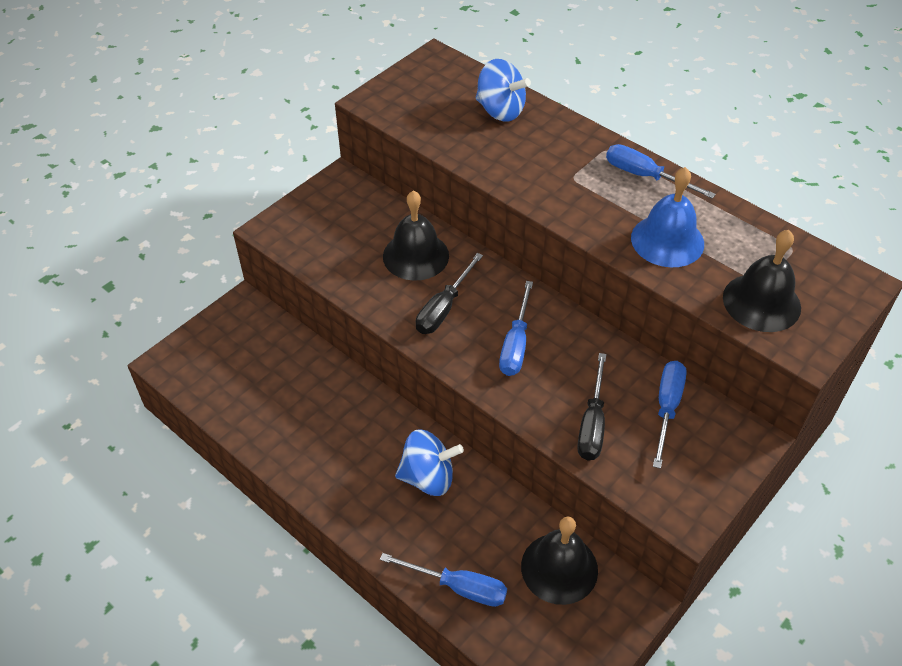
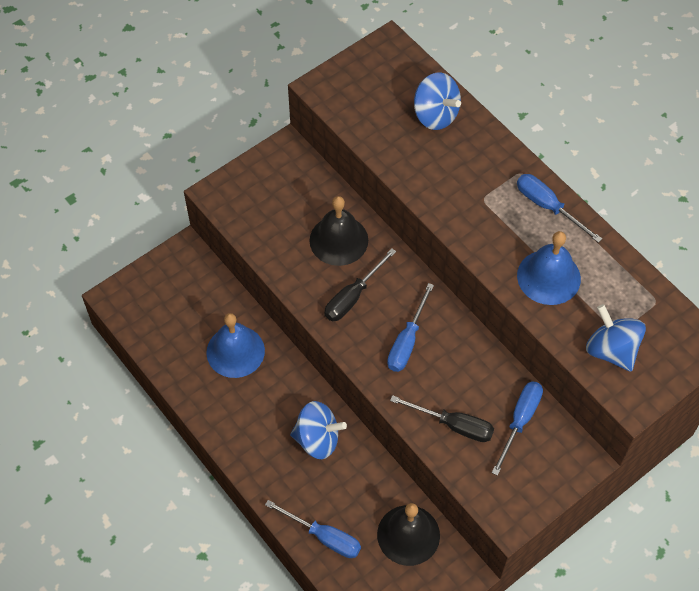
camera: 10 degrees right, 10 degrees up
(315, 398) = (235, 351): none -> blue bell
(592, 424) = (453, 425): black screwdriver -> black screwdriver turned 90 degrees counterclockwise
(761, 302) = (611, 350): black bell -> blue spinning top

